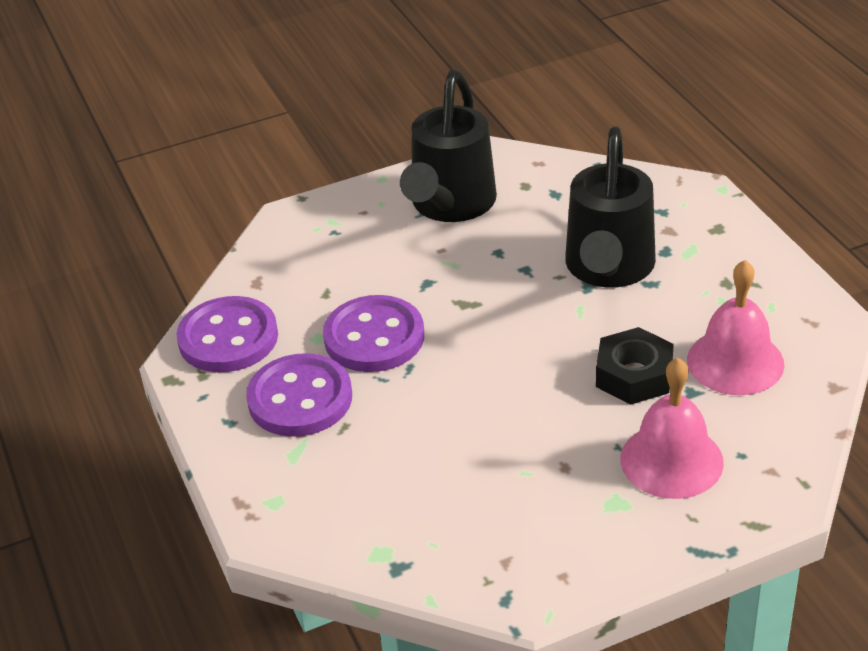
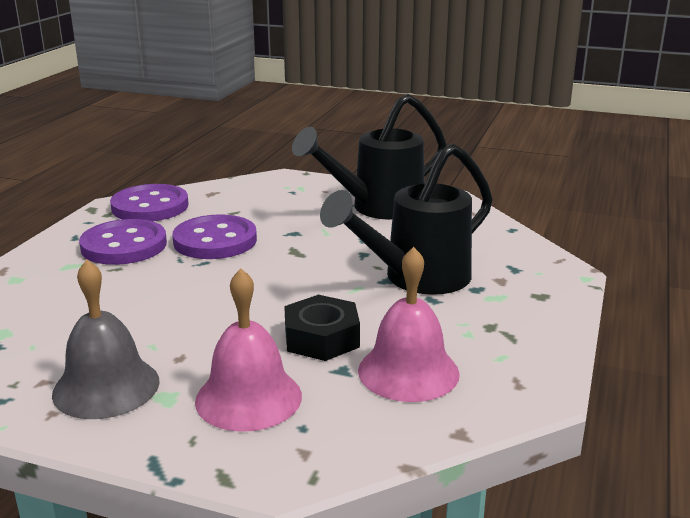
camera: 40 degrees right, 15 degrees down
(560, 528) = (106, 387): none -> grey bell

